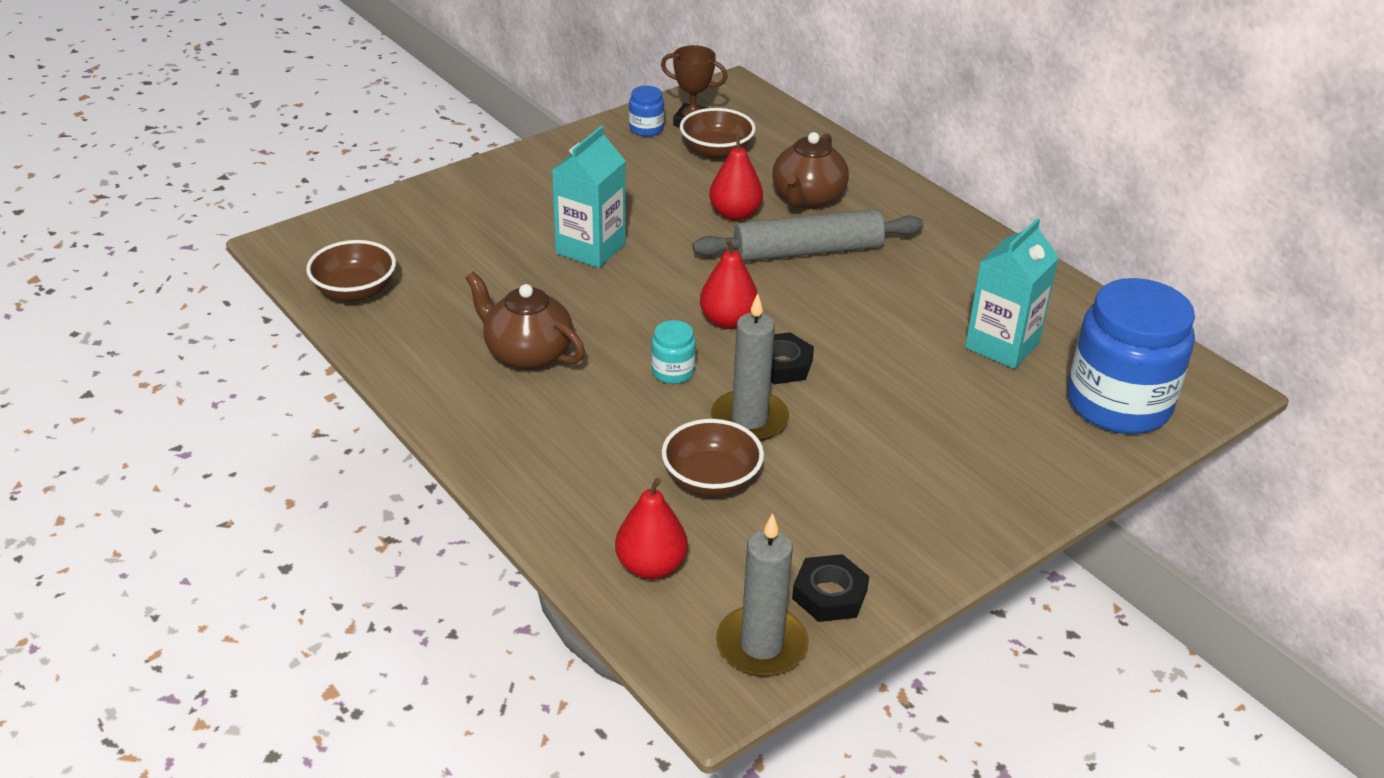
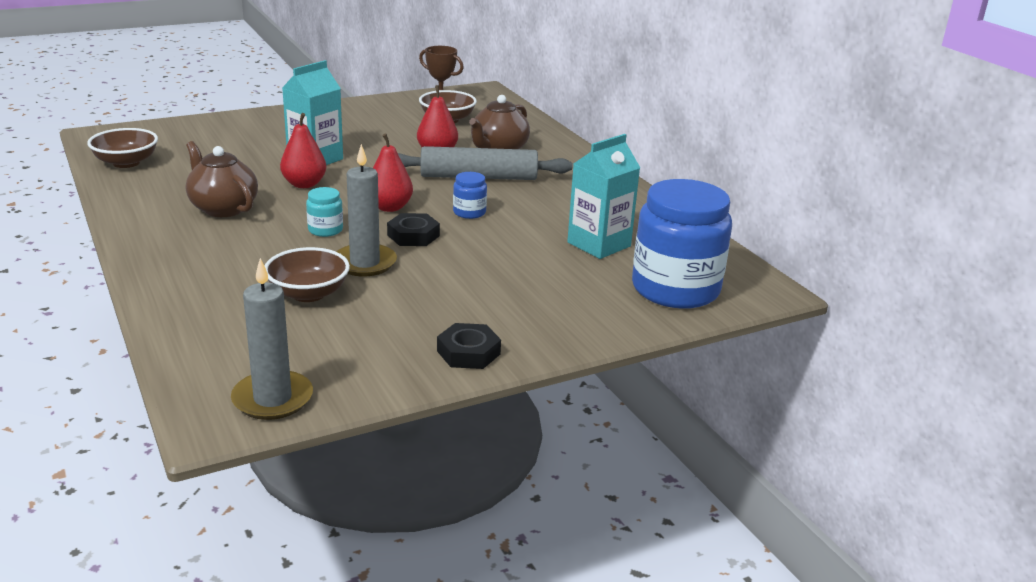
camera: 10 degrees right, 10 degrees down
(646, 129) = (404, 104): blue jar -> blue jar (469, 212)
(651, 566) = (220, 338): red pear -> red pear (304, 184)
(829, 594) = (353, 374): black nut -> black nut (468, 352)

